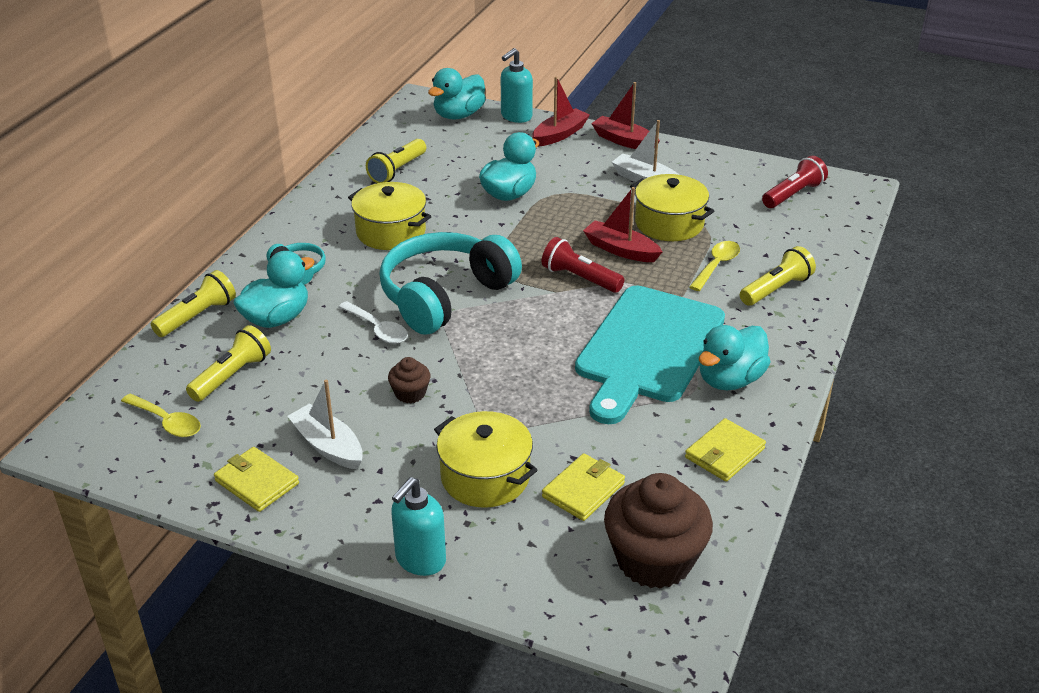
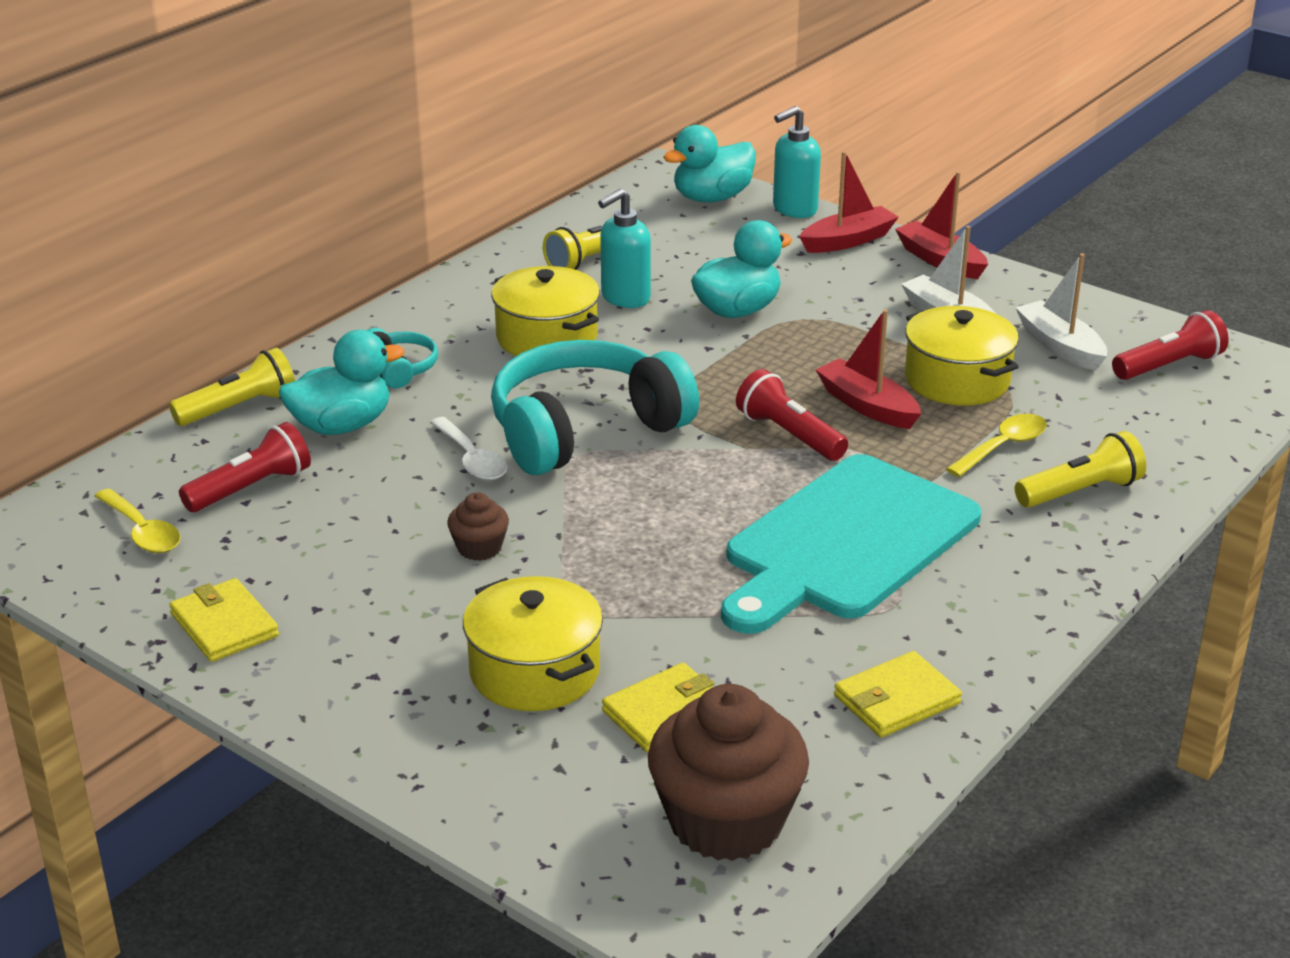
camera: 15 degrees right, 5 degrees down
(232, 375) = (251, 488): yellow flashlight -> red flashlight
(328, 446) = (338, 596): white boat -> white boat (1060, 346)
(420, 560) = (397, 761): turquoise soap dispenser -> turquoise soap dispenser (625, 298)
(730, 380) = (951, 603): turquoise duck -> none

